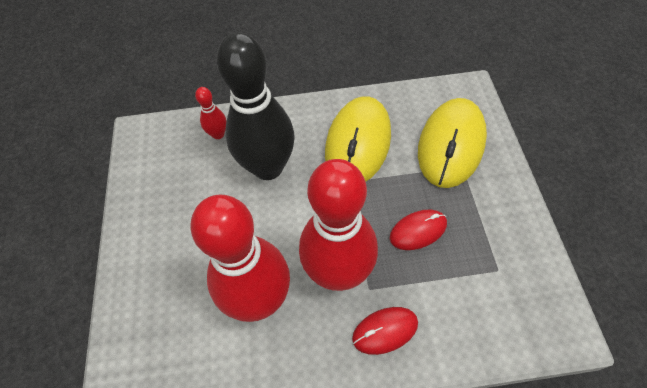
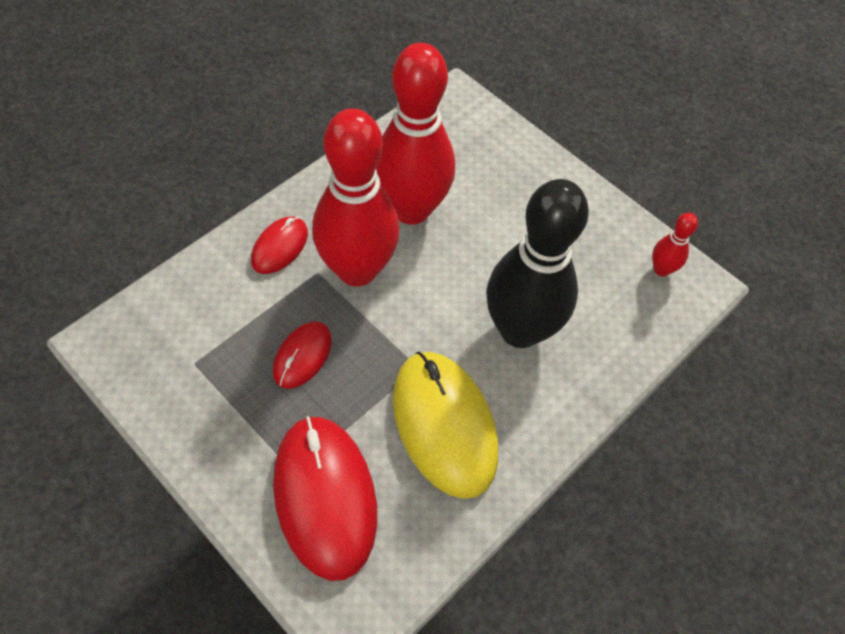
camera: 135 degrees right, 0 degrees up
(218, 134) = (614, 334): red bowling pin -> red bowling pin (661, 269)
(451, 145) = (325, 497): yellow mouse -> red mouse

